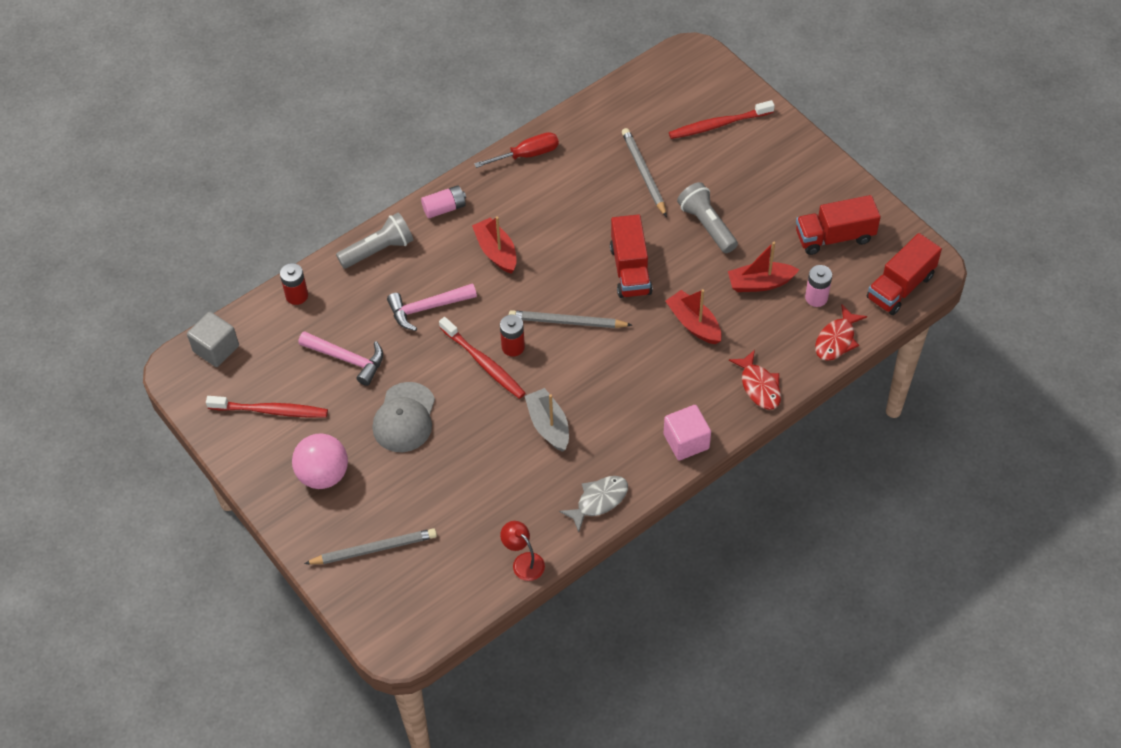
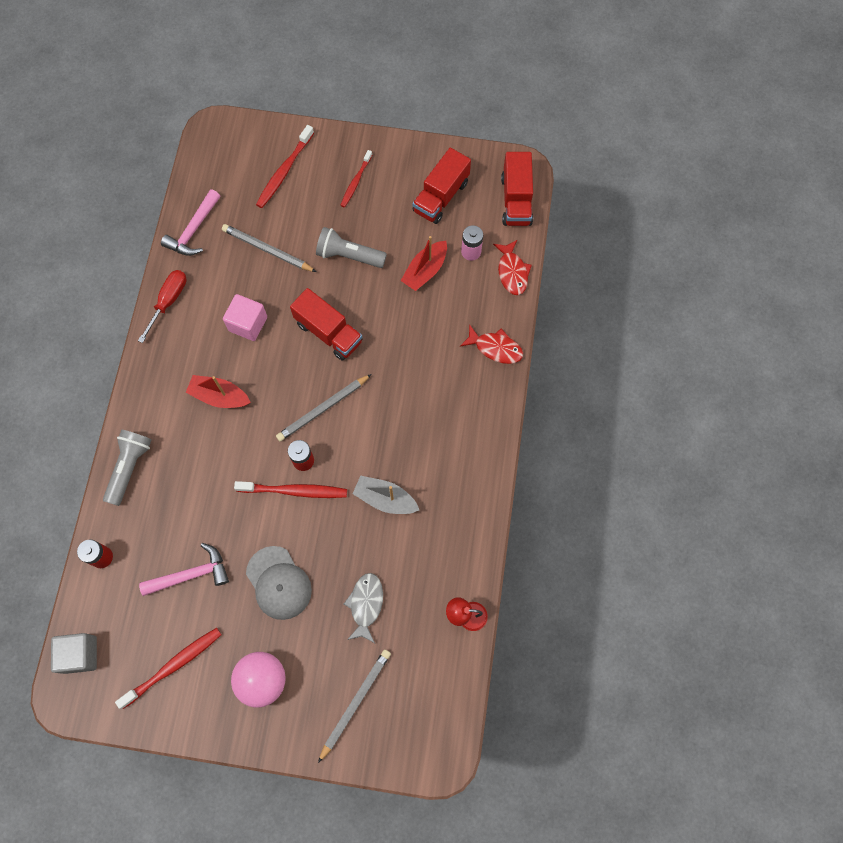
camera: 45 degrees left, 15 degrees up
(427, 308) = (211, 483): pink hammer -> pink hammer (193, 230)
(444, 208) = (147, 393): pink battery -> none
(599, 501) = (472, 525): grey fish -> grey fish (366, 605)
(686, 441) = (487, 430): pink cube -> pink cube (248, 324)
(694, 324) = (410, 337): red boat -> none
(771, 174) = (355, 182): none -> red toothbrush

